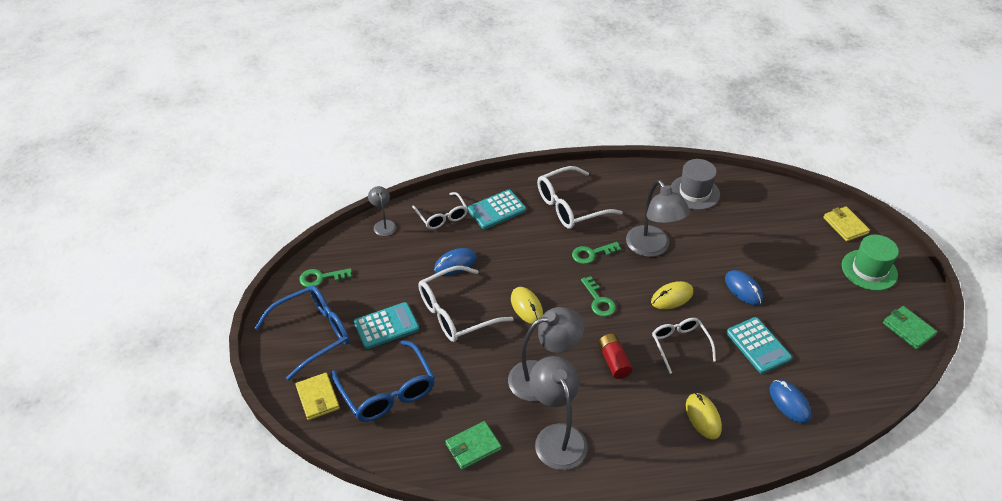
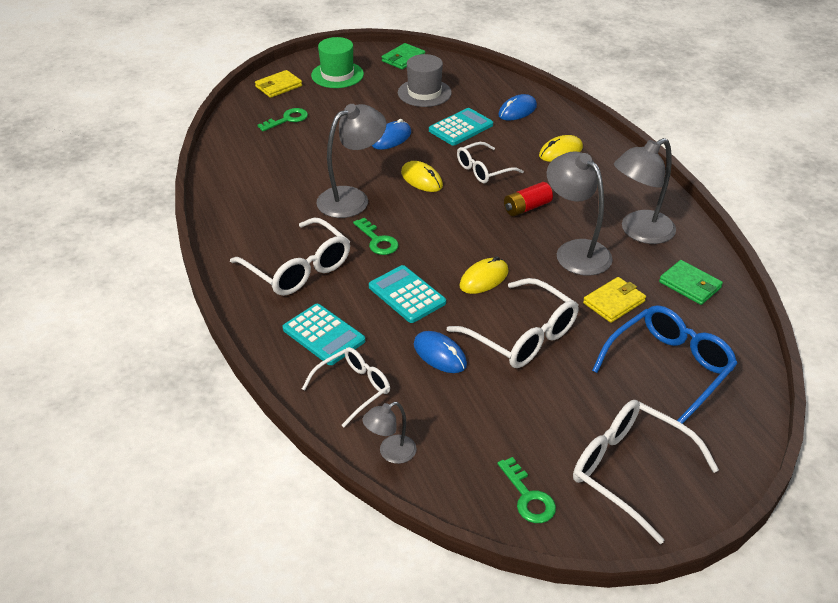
camera: 105 degrees left, 5 degrees down
(313, 333) = (629, 471): blue glasses -> white glasses
(318, 398) = (719, 431): yellow wallet -> yellow wallet (613, 302)
(386, 326) = (576, 396): turquoise calculator -> turquoise calculator (407, 295)
(599, 301) = (449, 227): green key -> green key (287, 119)
(694, 192) = (248, 176): grey hat -> grey hat (424, 93)

